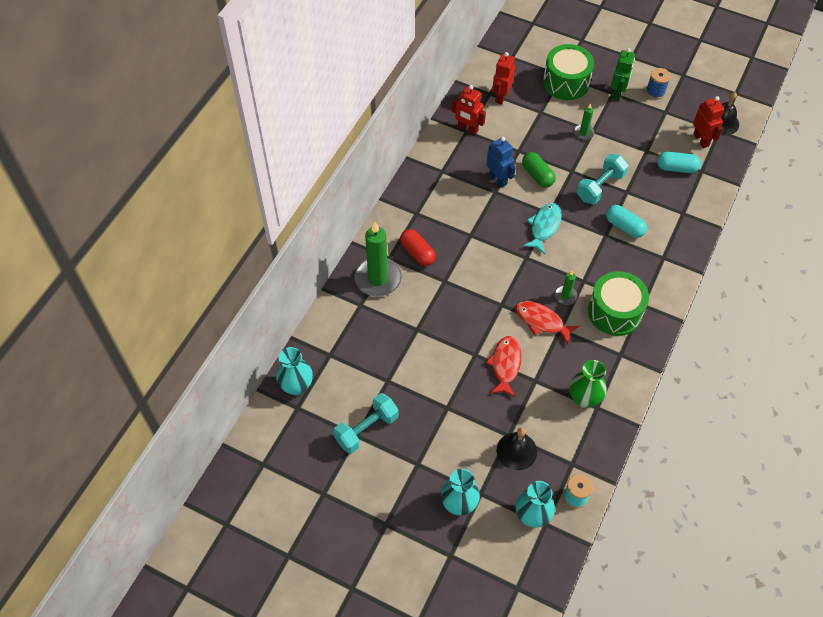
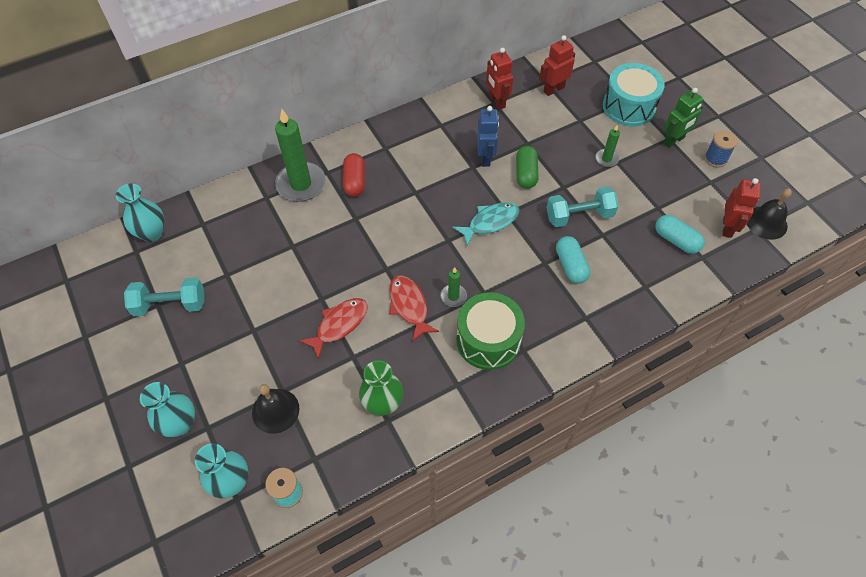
camera: 35 degrees right, 0 degrees up
(566, 82) = (629, 107): green drum -> turquoise drum

